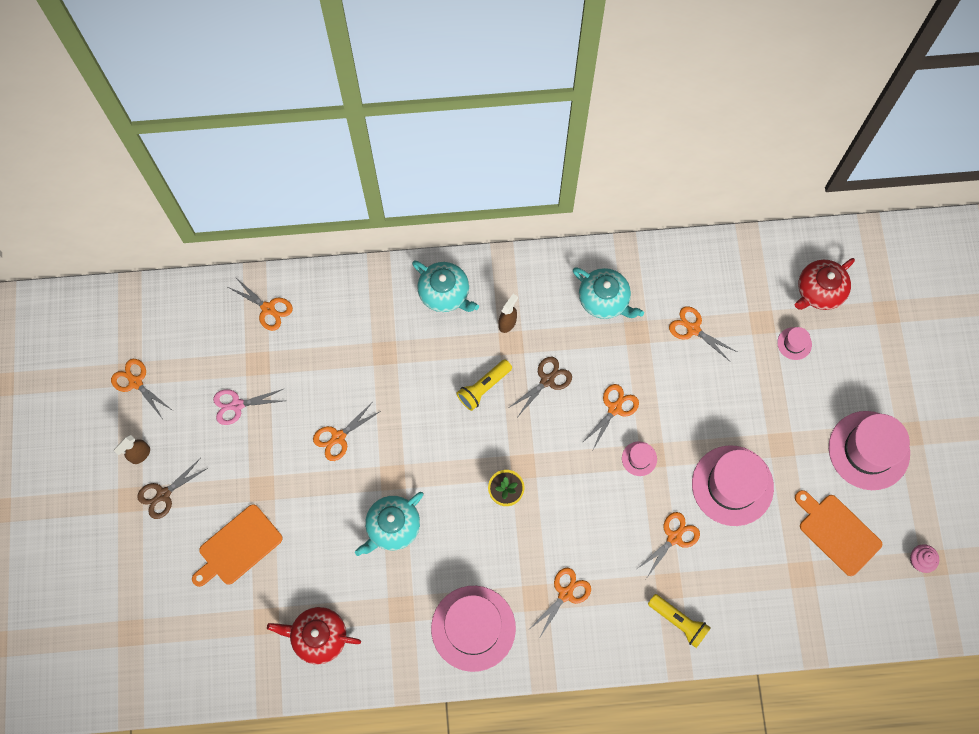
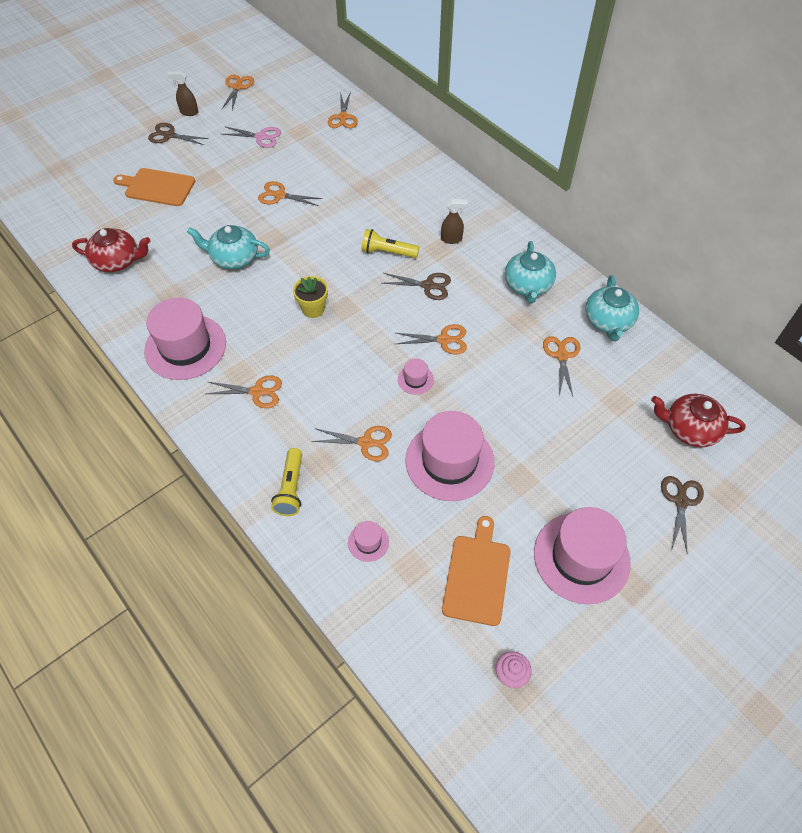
camera: 55 degrees right, 15 degrees down
(237, 405) = (261, 137): pink scissors -> pink scissors turned 150 degrees clockwise
(318, 636) = (117, 261): red teapot -> red teapot turned 120 degrees clockwise
(445, 293) = (440, 194): turquoise teapot -> turquoise teapot (608, 321)
(794, 343) = (623, 436): pink hat -> pink hat (368, 542)
(870, 348) = (681, 501): none -> brown scissors

